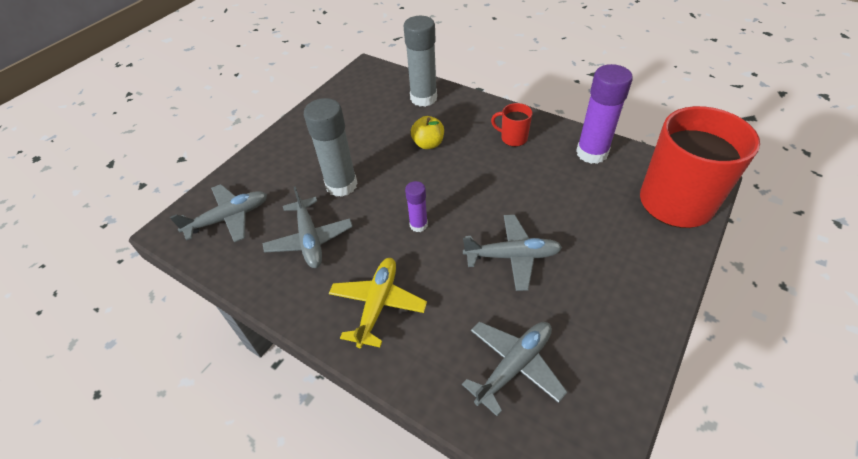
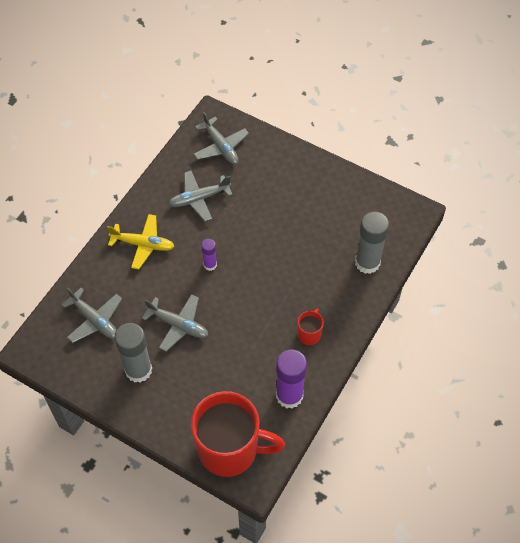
camera: 85 degrees right, 10 degrees up
(341, 185) = (253, 211): grey glue stick -> grey glue stick (138, 370)
(428, 144) = (301, 268): yellow apple -> none
(512, 256) = (178, 325): grey plane -> grey plane turned 60 degrees counterclockwise

